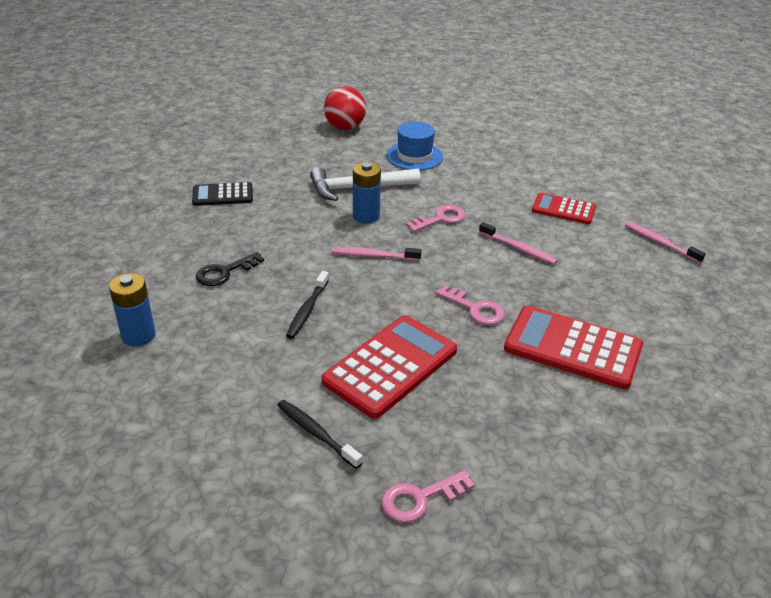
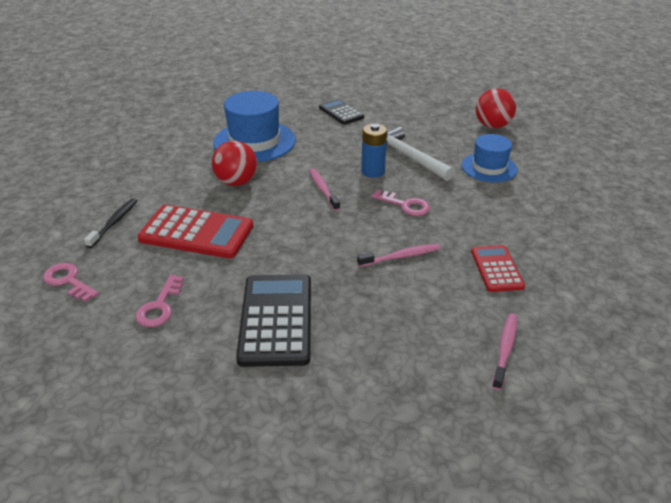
camera: 65 degrees right, 0 degrees up
(138, 336) = (172, 137): blue battery -> none
(225, 272) = (254, 141): black key -> blue hat
(307, 310) = (236, 182): black toothbrush -> red ball
(475, 309) = (292, 253): pink key -> pink key (160, 306)
(518, 248) = (401, 256): pink toothbrush -> pink toothbrush turned 120 degrees counterclockwise
(572, 348) = (276, 320): red calculator -> black calculator

